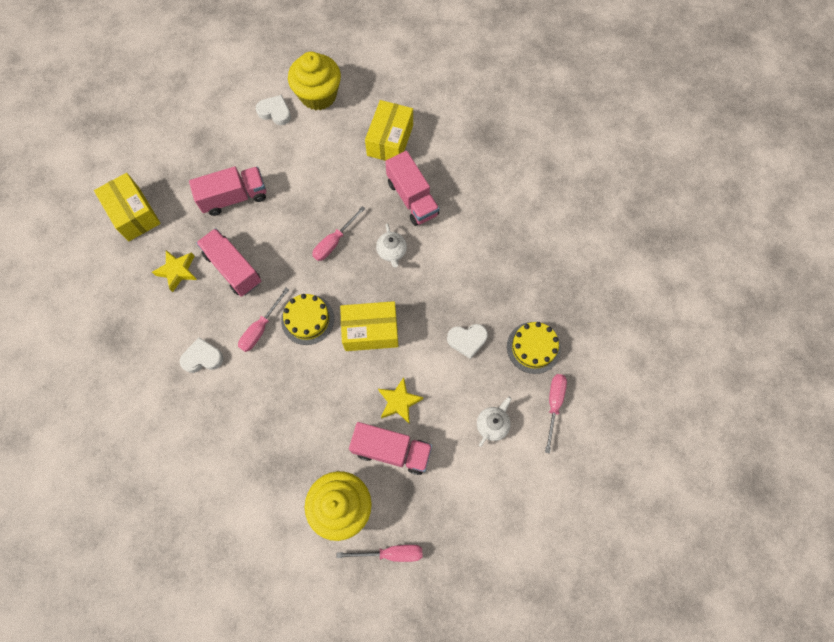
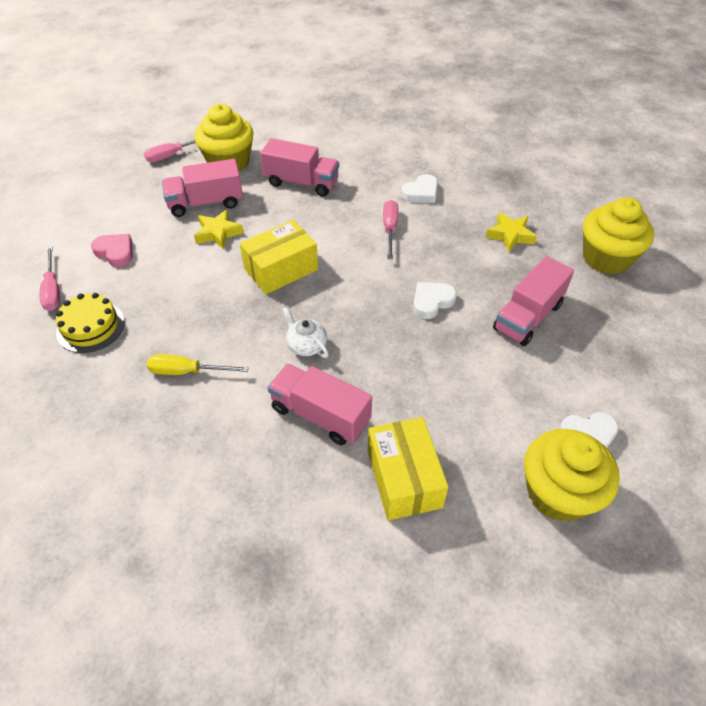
camera: 150 degrees right, 20 degrees down
(134, 214) = (606, 258): yellow box -> yellow cupcake
(233, 268) = (461, 259): pink truck -> pink truck (301, 183)
(307, 319) = (351, 253): yellow cake -> none
(334, 242) = (379, 325): pink screwdriver -> none
(467, 340) = (171, 303): white heart -> white heart (431, 302)
(479, 272) = (187, 371): none -> yellow screwdriver
(492, 424) = (115, 252): white teapot -> pink heart

